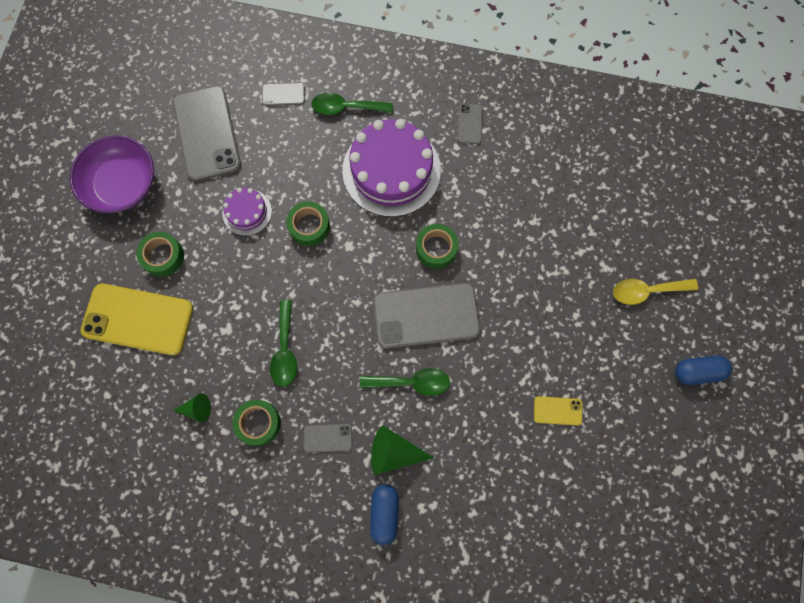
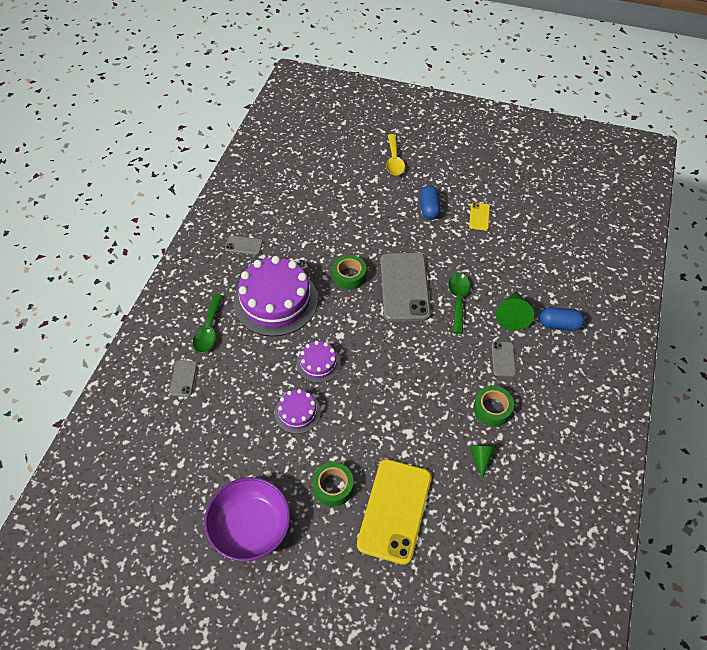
camera: 85 degrees left, 20 degrees down
(207, 133) = (210, 446): grey phone -> none
(285, 350) = (429, 387): green spoon -> none
(309, 226) = (318, 363): green tape -> purple cake
(697, 372) = (452, 143): blue capsule -> blue capsule (429, 209)

